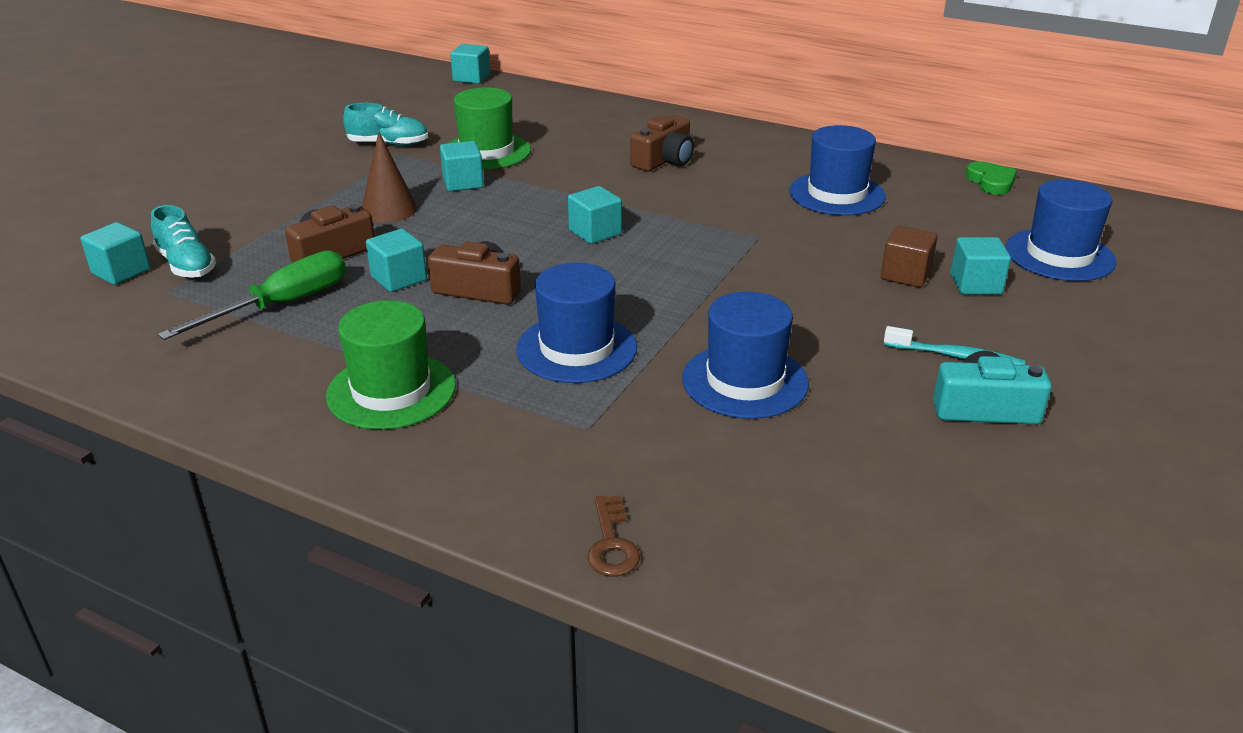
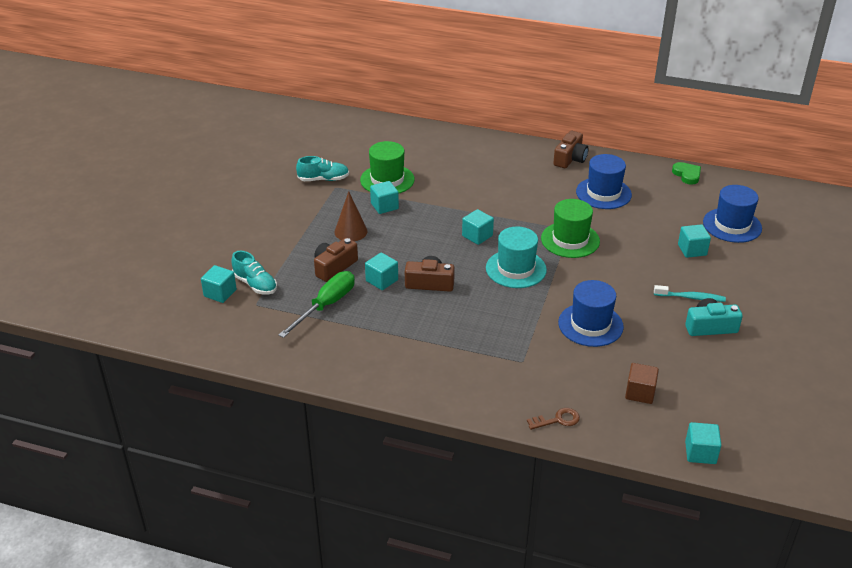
camera: 10 degrees left, 5 degrees up
(391, 391) = (414, 352): green hat -> green hat (570, 240)
(471, 78) = (348, 116): turquoise cube -> turquoise cube (700, 453)
(576, 349) = (498, 315): blue hat -> none
(612, 543) = (557, 420): brown key -> brown key turned 90 degrees counterclockwise
(640, 283) = (516, 269): none -> turquoise hat
(664, 160) = (496, 176): brown camera -> brown camera (570, 158)
(905, 275) = (654, 247): brown cube -> brown cube (640, 393)

